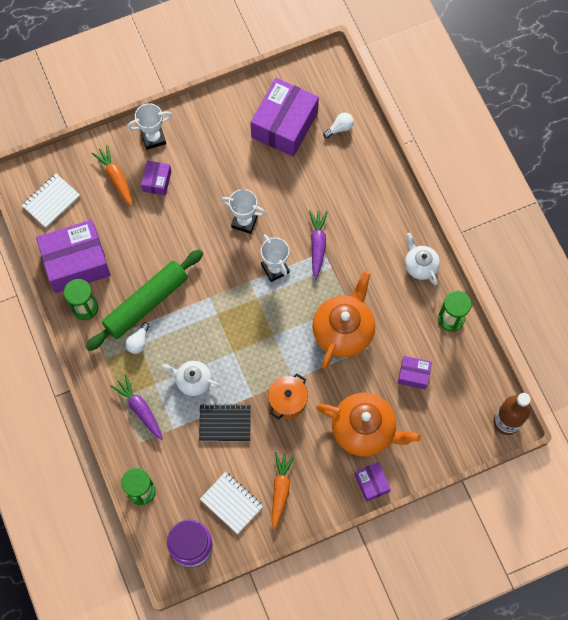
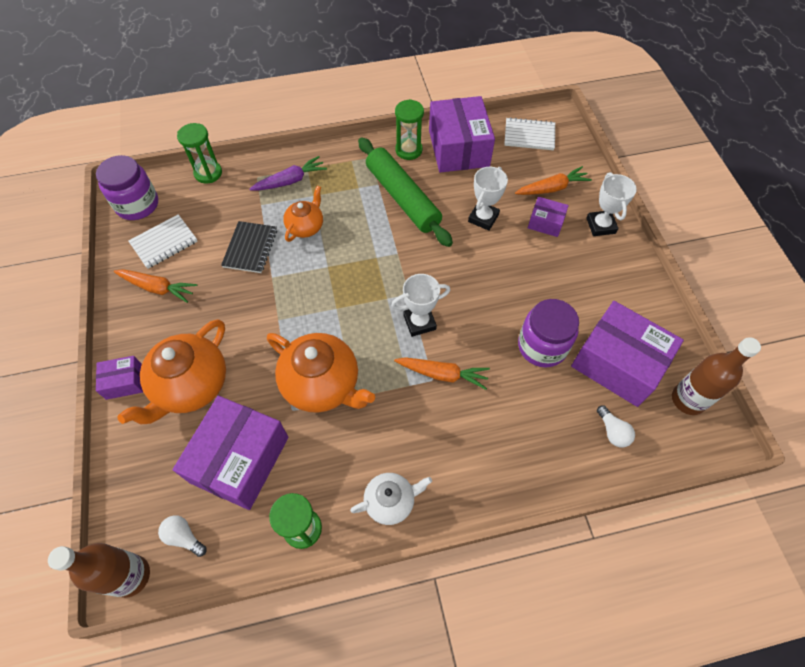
camera: 100 degrees right, 10 degrees down
(51, 201) = (529, 135): white notebook -> white notebook turned 45 degrees counterclockwise
(138, 342) = (361, 187): white light bulb -> white light bulb (184, 537)
(193, 381) = (306, 227): white teapot -> orange teapot
(244, 221) = (485, 299): white trophy -> white trophy (483, 218)
(280, 177) = (542, 346): none -> purple jar
(287, 400) = (254, 310): orange pot -> none
(305, 80) = (688, 399): none -> brown bottle
(317, 245) = (442, 374): purple carrot -> orange carrot
(413, 375) = (239, 459): purple box -> purple box, size x2.06

